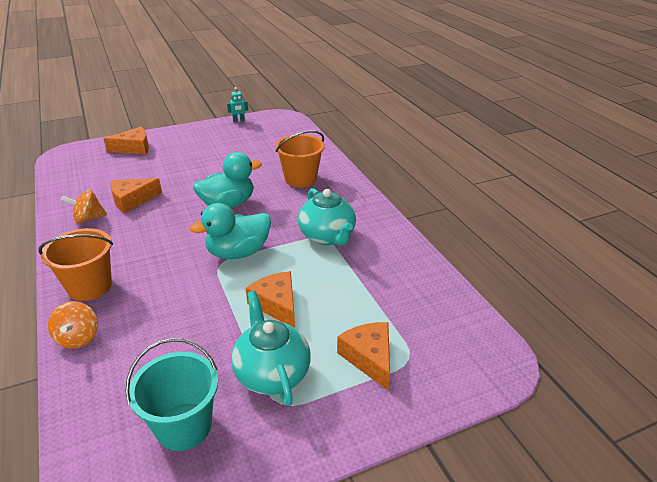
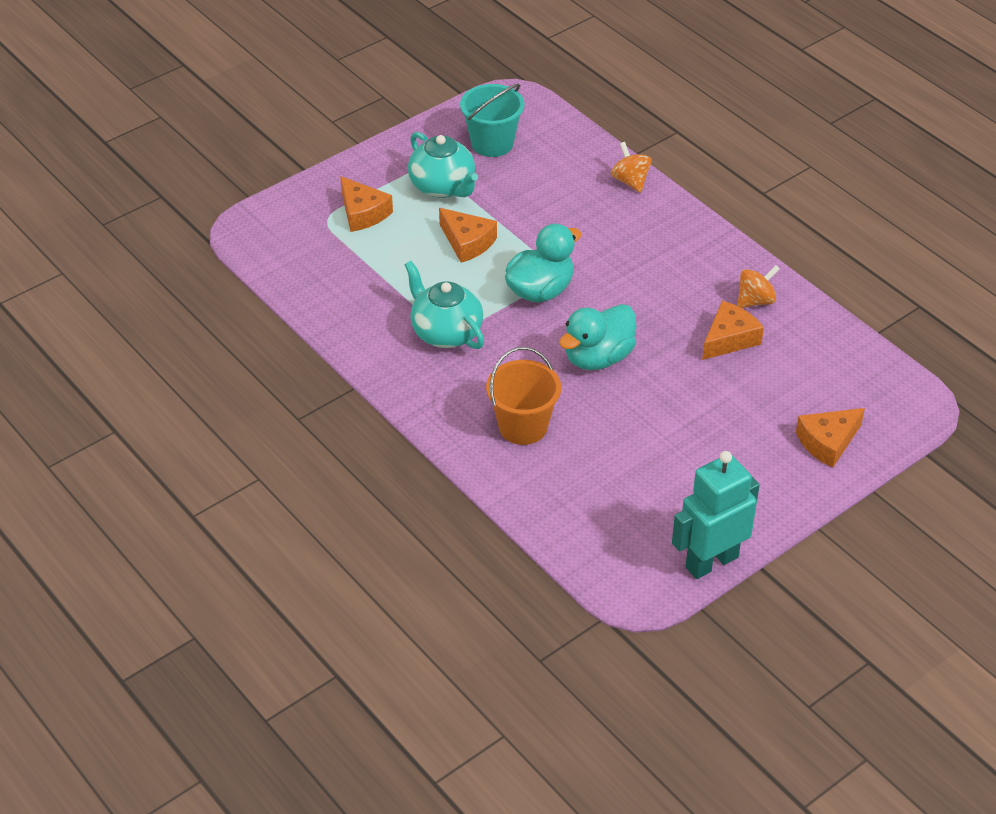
camera: 165 degrees right, 10 degrees up
(90, 286) = (667, 224): orange bucket -> none
(239, 120) = (711, 562): turquoise robot -> turquoise robot, size x2.37

